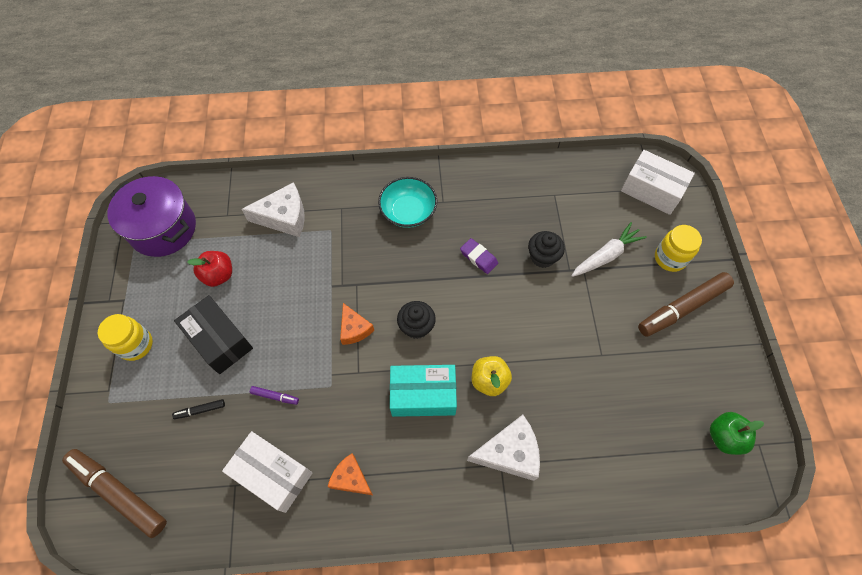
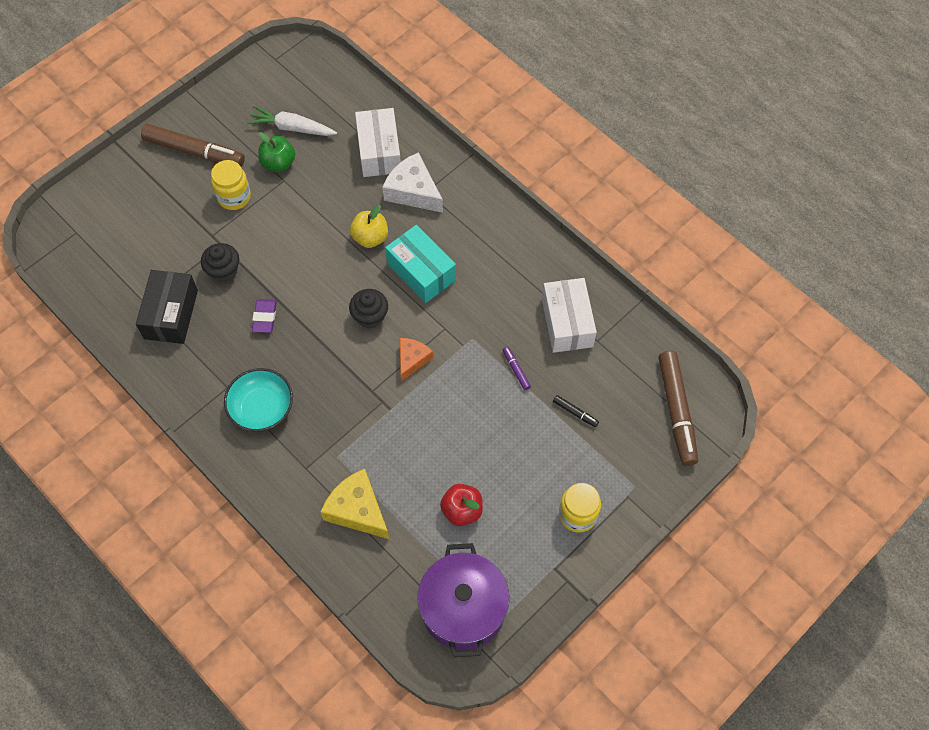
camera: 130 degrees left, 0 degrees up
(219, 340) = (513, 452): black box -> black box (171, 314)
(284, 217) = (357, 510): white cheese -> yellow cheese
(351, 478) = (522, 272): orange cheese -> none
(606, 255) = (183, 227): white carrot -> white carrot (292, 128)
(651, 190) = (80, 232): white box -> white box (379, 151)
(670, 258) = (149, 183): yellow jar -> yellow jar (234, 197)
(724, 437) = (287, 79): green apple -> green apple (278, 163)

